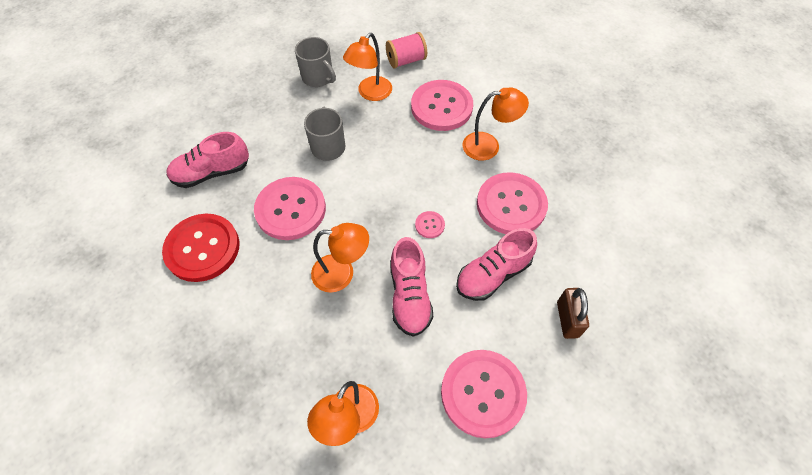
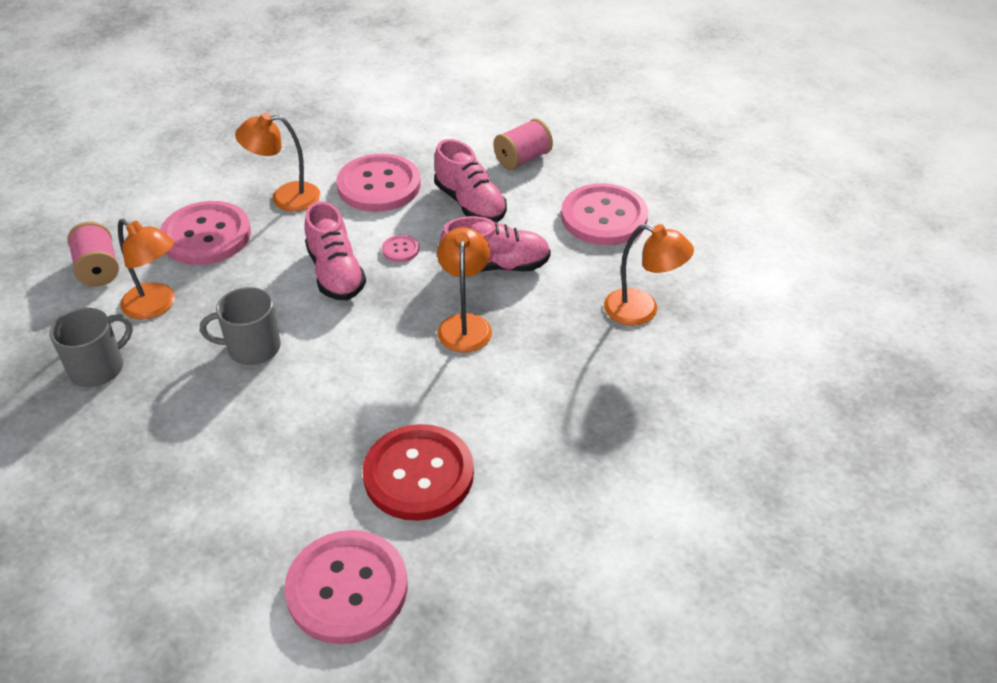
camera: 90 degrees left, 15 degrees down
(212, 172) = (275, 484): pink shoe -> pink shoe (335, 273)
(290, 209) = (360, 381): pink button -> pink button (347, 588)
(489, 145) = (285, 197): orange lamp -> orange lamp turned 90 degrees counterclockwise
(567, 319) = (522, 159): brown padlock -> pink spool

